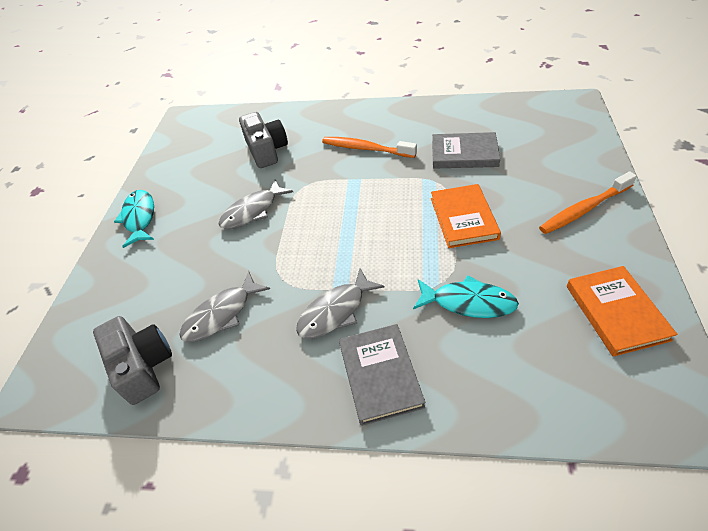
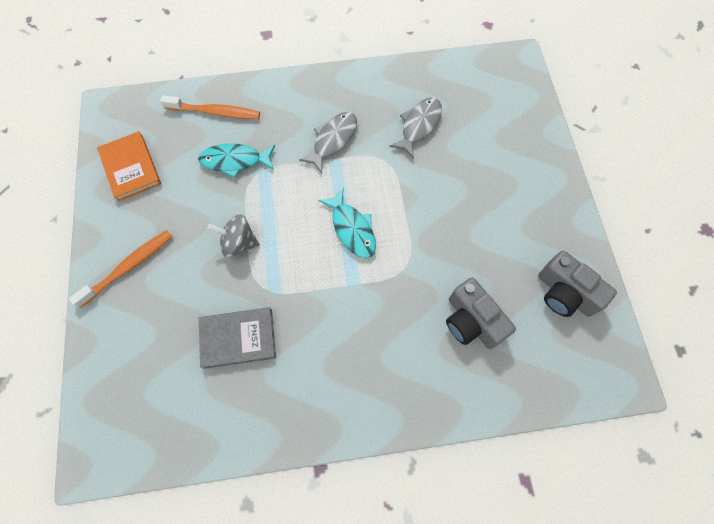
camera: 160 degrees right, 20 degrees up
(139, 218) = (555, 205): turquoise fish -> turquoise fish (352, 228)
(143, 366) = (455, 84): grey camera -> grey camera (564, 293)
(253, 211) = (443, 227): grey fish -> none
(366, 149) = (351, 336): orange toothbrush -> orange toothbrush (214, 112)
(380, 375) = (292, 103): grey book -> none
(463, 218) = (238, 243): orange book -> grey spinning top

